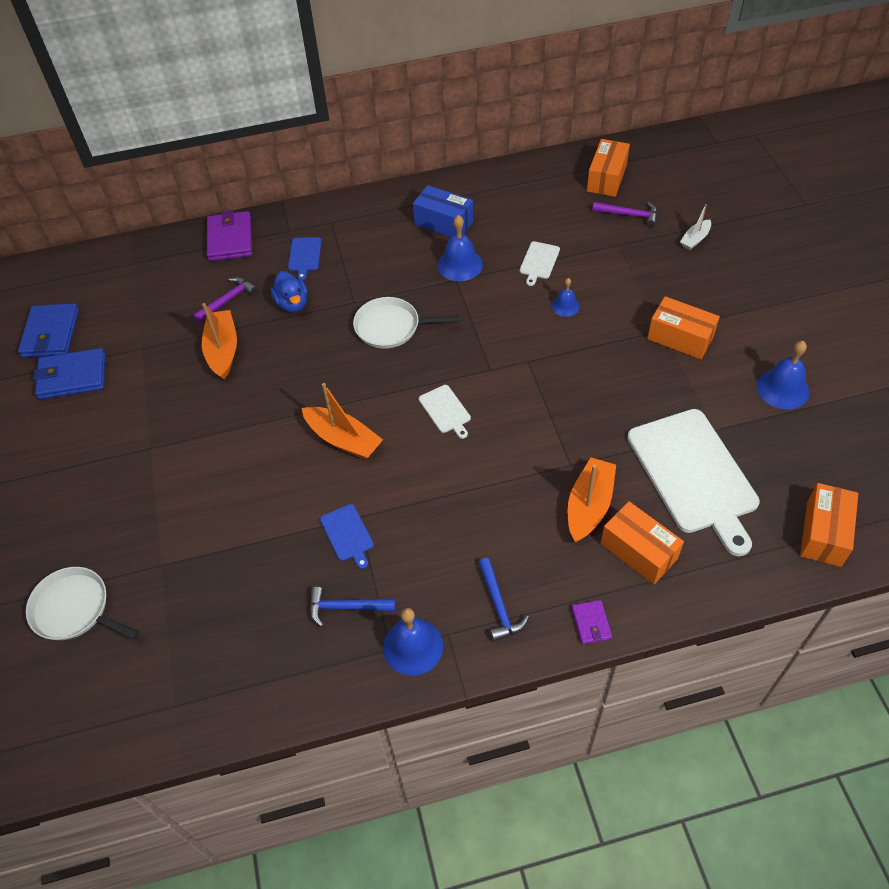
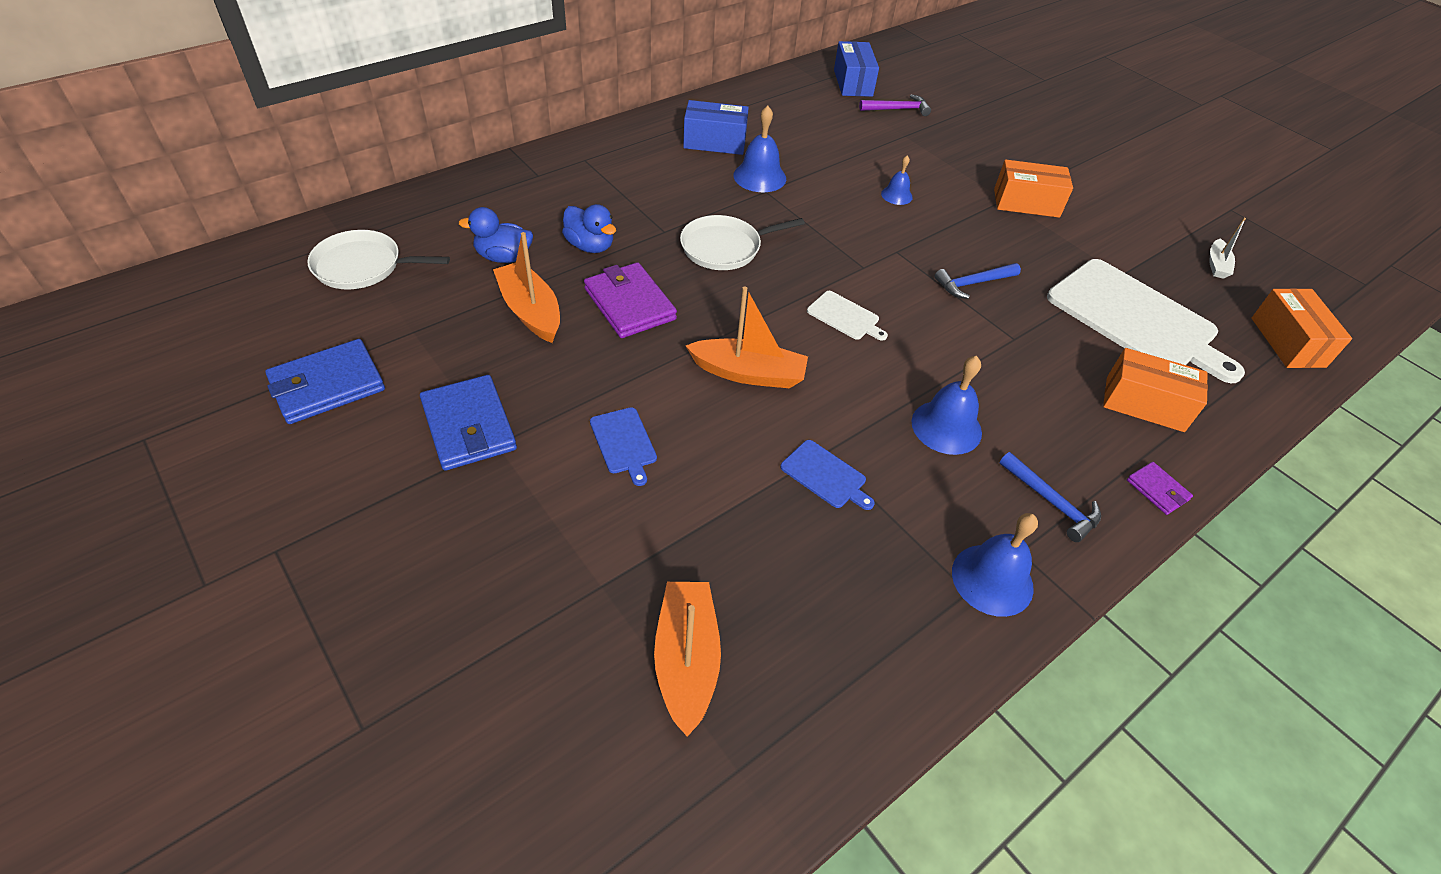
camera: 30 degrees left, 5 degrees down
(51, 333) = (264, 341): blue wallet -> blue wallet (469, 426)
(74, 609) = (502, 688): white pan -> white pan (363, 266)
(228, 300) = (504, 257): purple hammer -> blue duck
(230, 239) = (467, 194): purple wallet -> purple wallet (630, 304)
(305, 256) = (574, 196): blue cutting board -> blue cutting board (624, 443)
(346, 607) = (882, 560): blue hammer -> blue hammer (973, 283)
(539, 262) = (840, 161): white cutting board -> none
(589, 506) = (1063, 373): orange boat -> orange boat (686, 660)
(606, 178) = (853, 83): orange box -> blue box
(695, 239) = (973, 120): white boat -> white boat (1217, 265)
(782, 389) = (1149, 227): blue bell -> blue bell (946, 427)

